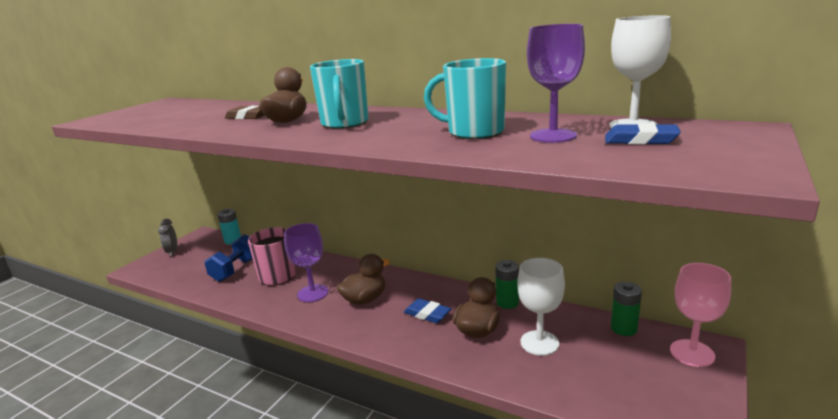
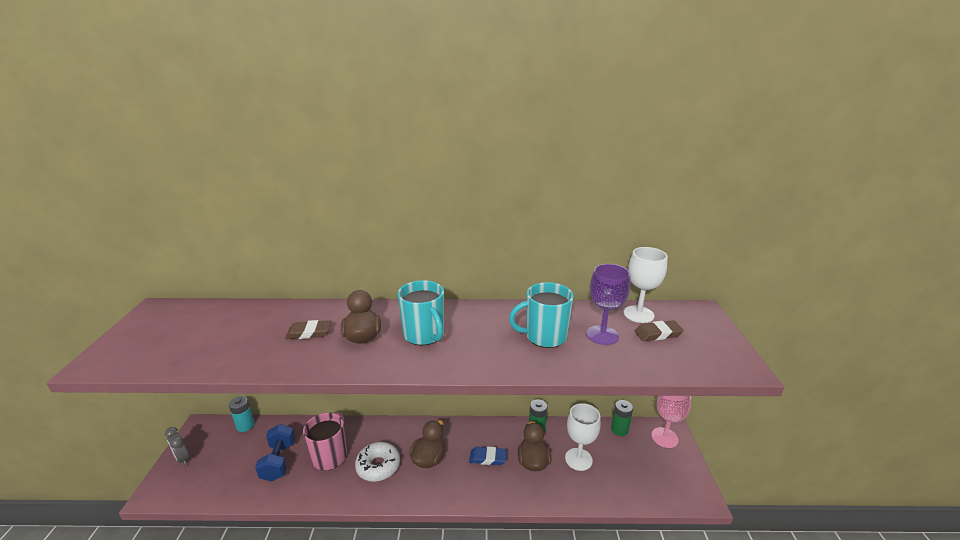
camera: 30 degrees left, 5 degrees up
(313, 293) = (378, 466): purple goblet -> white donut
(640, 140) = (658, 334): blue eraser -> brown eraser

